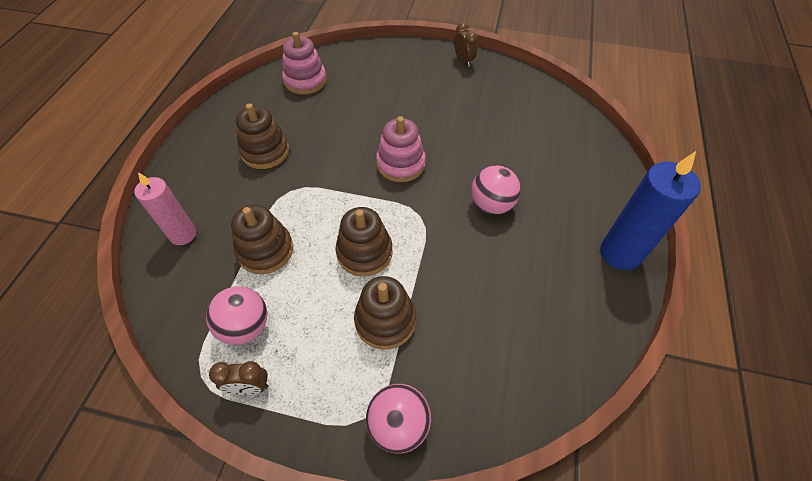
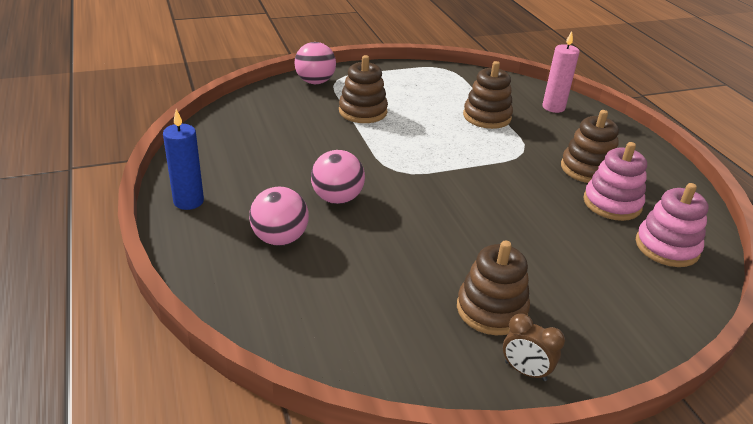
camera: 145 degrees right, 20 degrees down
(245, 326) = (447, 87): pink ball -> pink ball (280, 238)
(249, 387) = (413, 72): brown clock -> none
(364, 252) = (415, 136): brown stacking toy -> brown stacking toy (491, 309)
(401, 164) = (456, 202): pink stacking toy -> pink stacking toy (612, 203)
(620, 253) = (188, 201): blue candle -> blue candle, size x0.66

